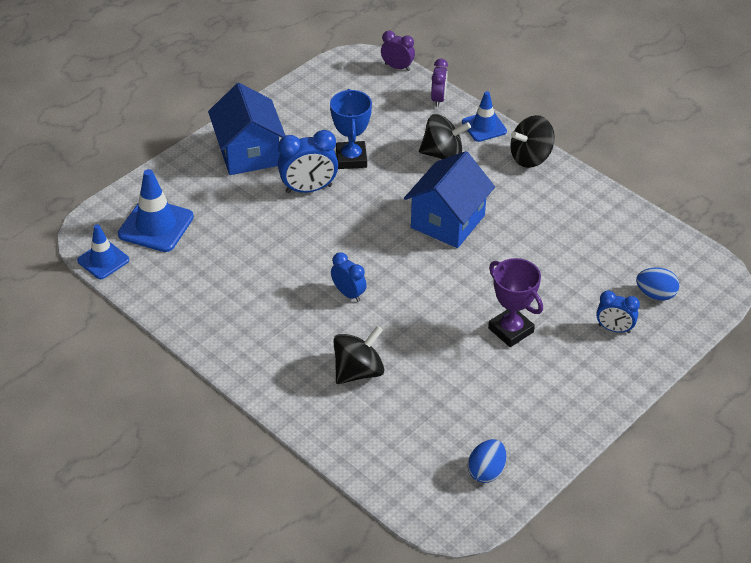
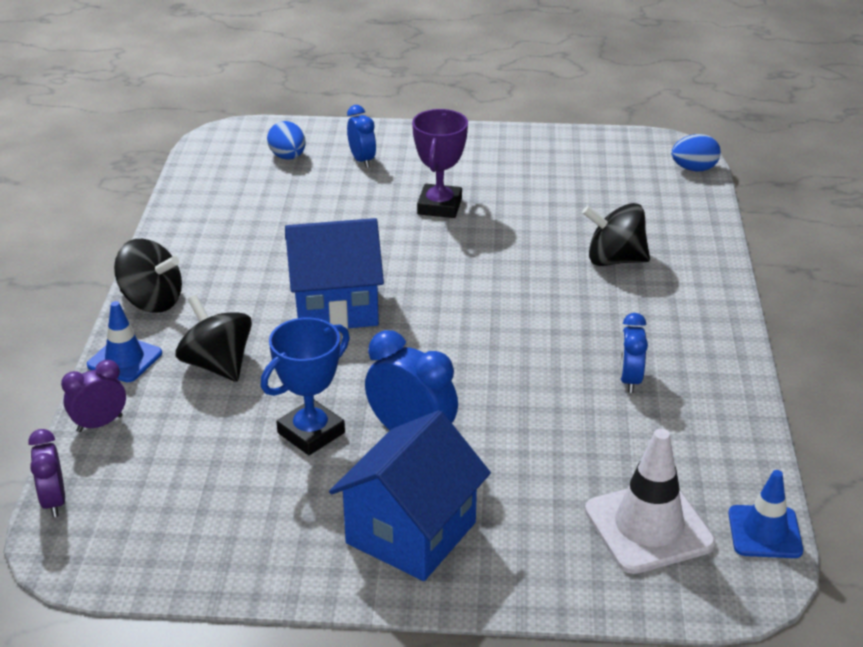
camera: 130 degrees left, 10 degrees down
(156, 226) = (648, 527): blue traffic cone -> white traffic cone
(348, 293) = (531, 315): blue clock -> blue clock (629, 380)
(486, 471) = (609, 155): blue egg -> blue egg (694, 169)

